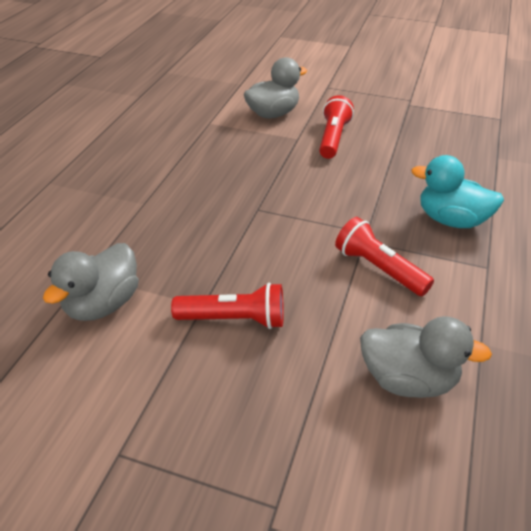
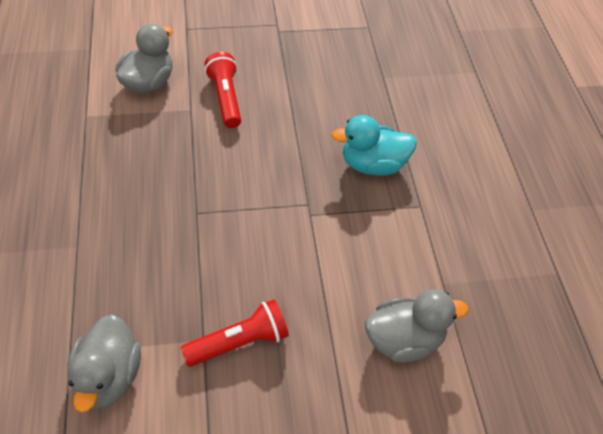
camera: 30 degrees left, 10 degrees up
(379, 269) = (336, 241): red flashlight -> none

